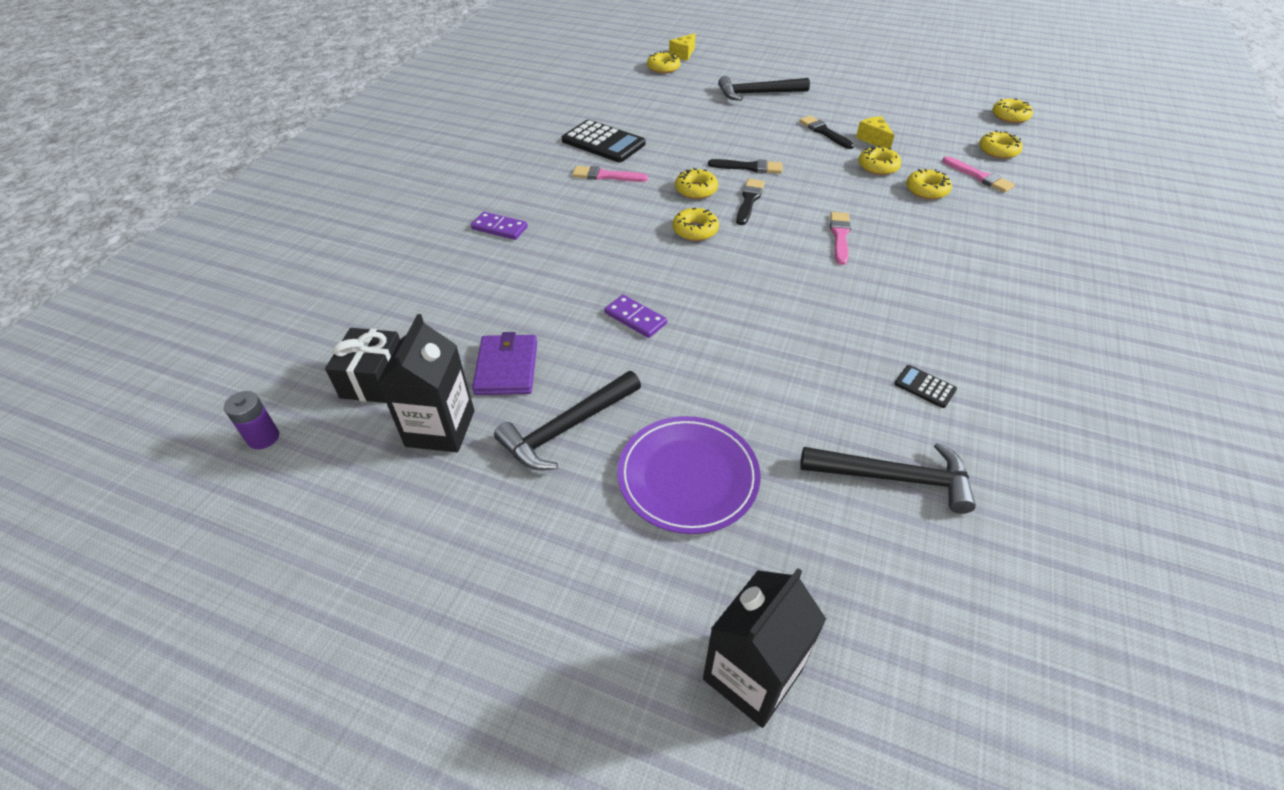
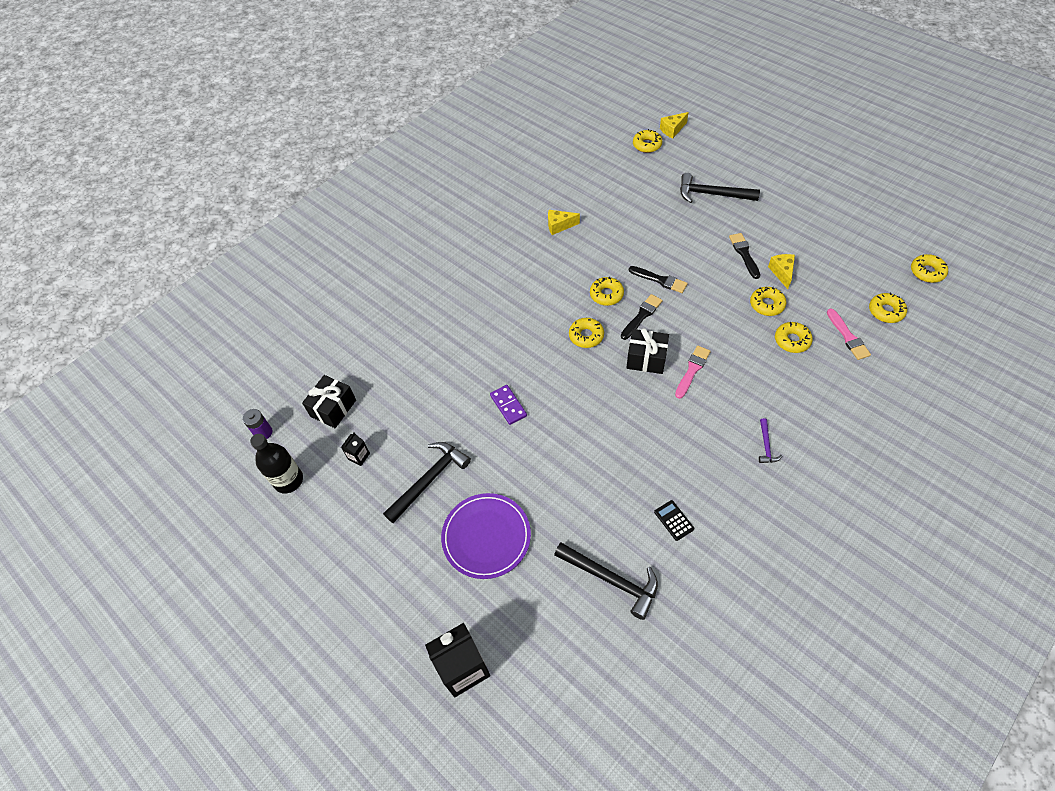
camera: 25 degrees right, 10 degrees up
(330, 490) = (288, 480): none -> black bottle
(440, 428) = (359, 456): black carton -> black carton, size x0.47
(499, 228) = (451, 298): purple domino -> none
(507, 368) = (412, 422): purple wallet -> none
(566, 428) = (430, 479): black hammer -> black hammer turned 150 degrees clockwise
(603, 142) = (559, 226): black calculator -> yellow cheese
(606, 176) = (545, 263): pink brush -> none
(780, 237) = (646, 359): none -> black gift
(972, 286) = (766, 446): none -> purple hammer

